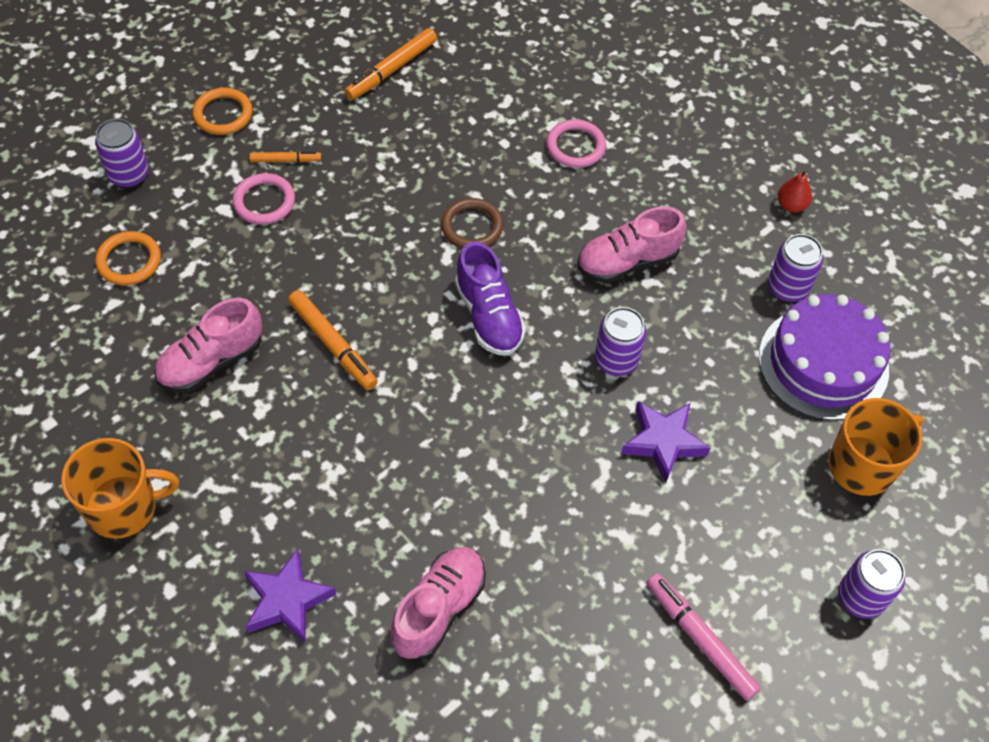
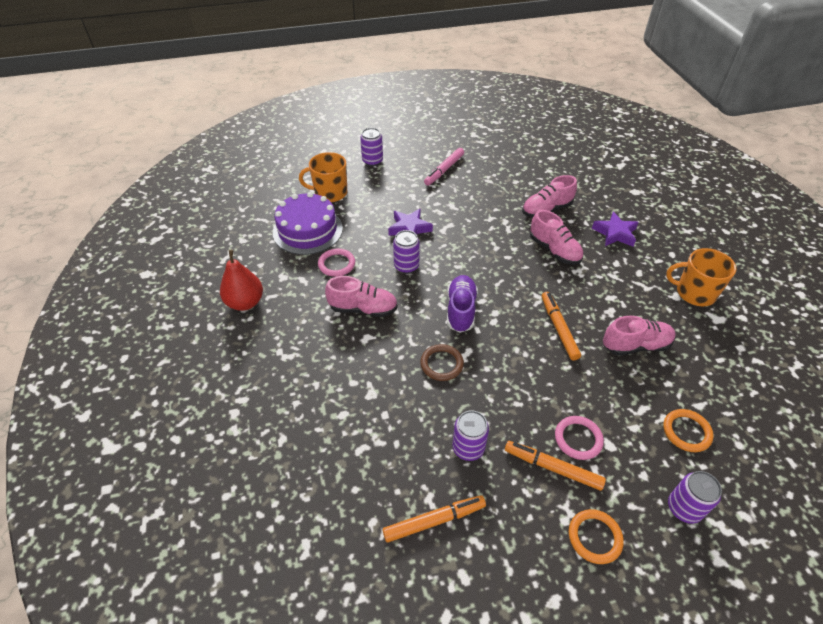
camera: 150 degrees left, 10 degrees down
(285, 160) = (552, 468): orange marker -> orange marker, size x1.73
(388, 502) = (554, 250): none -> pink shoe
(575, 146) = (339, 391): pink ring -> pink ring (336, 264)
(699, 639) = (444, 170): pink marker -> pink marker turned 45 degrees clockwise
(787, 287) = (291, 265): purple can -> purple can (468, 448)
(791, 205) = (245, 302): red pear -> red pear, size x1.88

